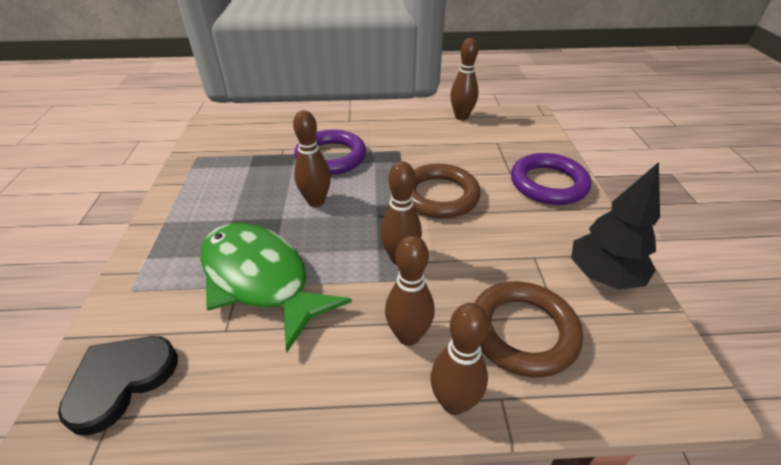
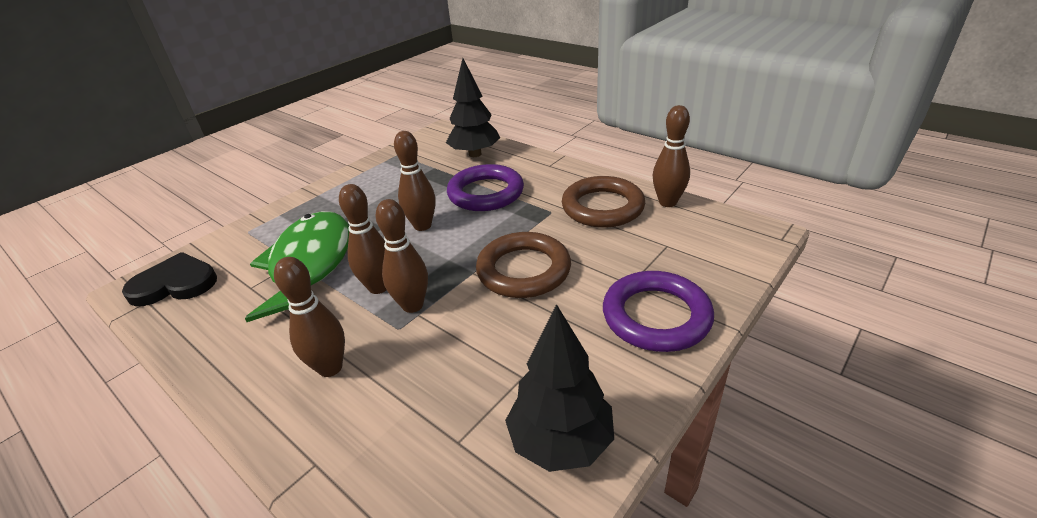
camera: 45 degrees right, 5 degrees down
(275, 132) = (475, 154): none -> black tree
(454, 402) = (284, 438): brown bowling pin -> brown bowling pin (378, 287)
(522, 331) = (408, 430): brown ring -> brown ring (602, 207)

